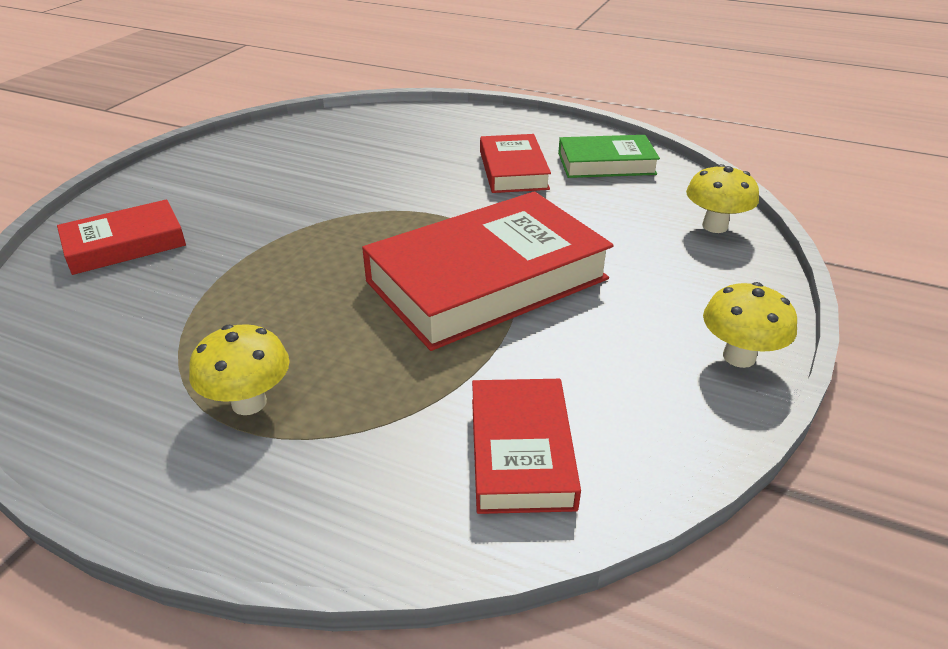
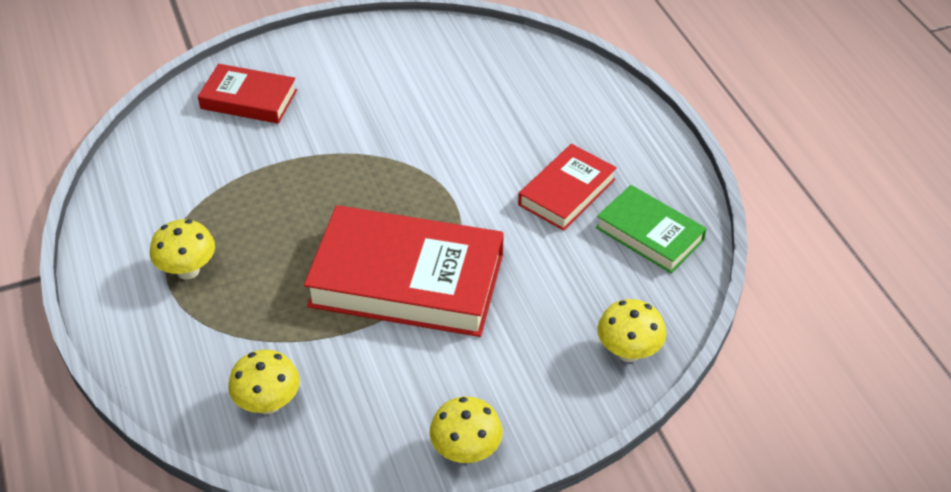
camera: 45 degrees right, 10 degrees up
(521, 451) = (268, 403): red book -> yellow mushroom

